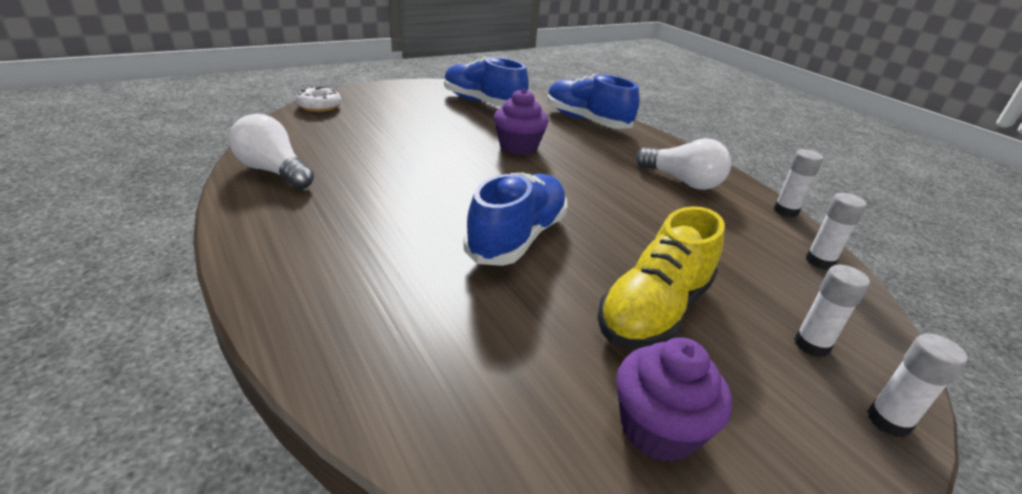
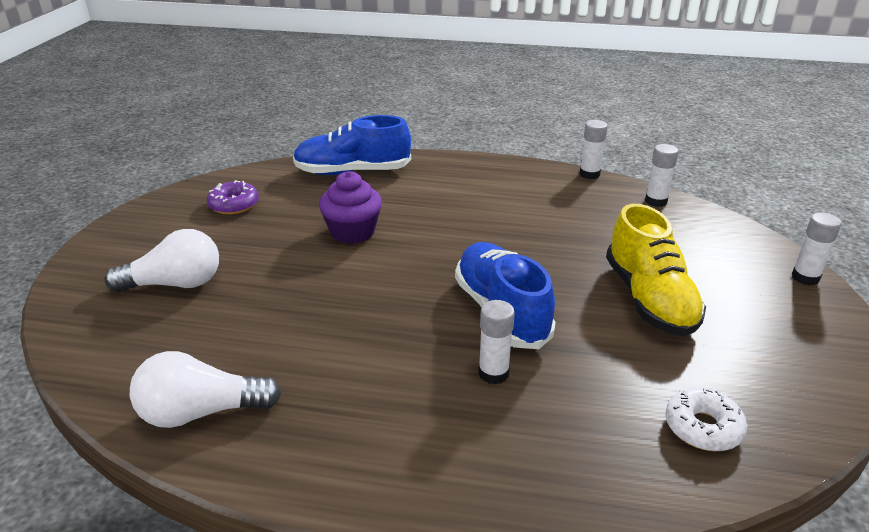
camera: 45 degrees left, 0 degrees up
(319, 106) = (73, 314): white donut -> white donut (703, 427)
(482, 103) = (234, 205): blue shoe -> purple donut
(658, 429) = (759, 365): purple cupcake -> none
(682, 181) = (506, 188): white light bulb -> white light bulb (175, 284)
(811, 345) = (729, 260): white glue stick -> white glue stick (493, 373)

